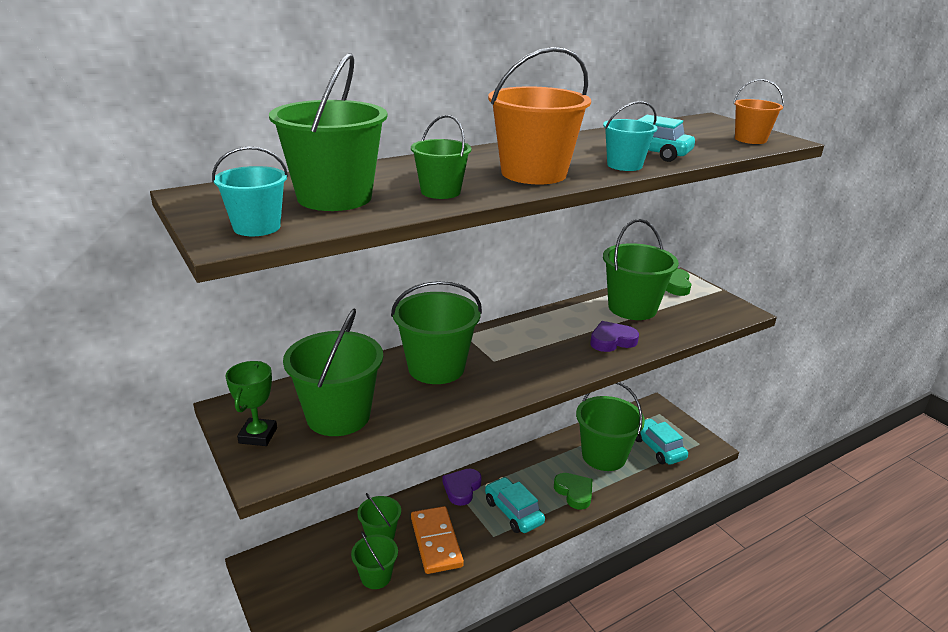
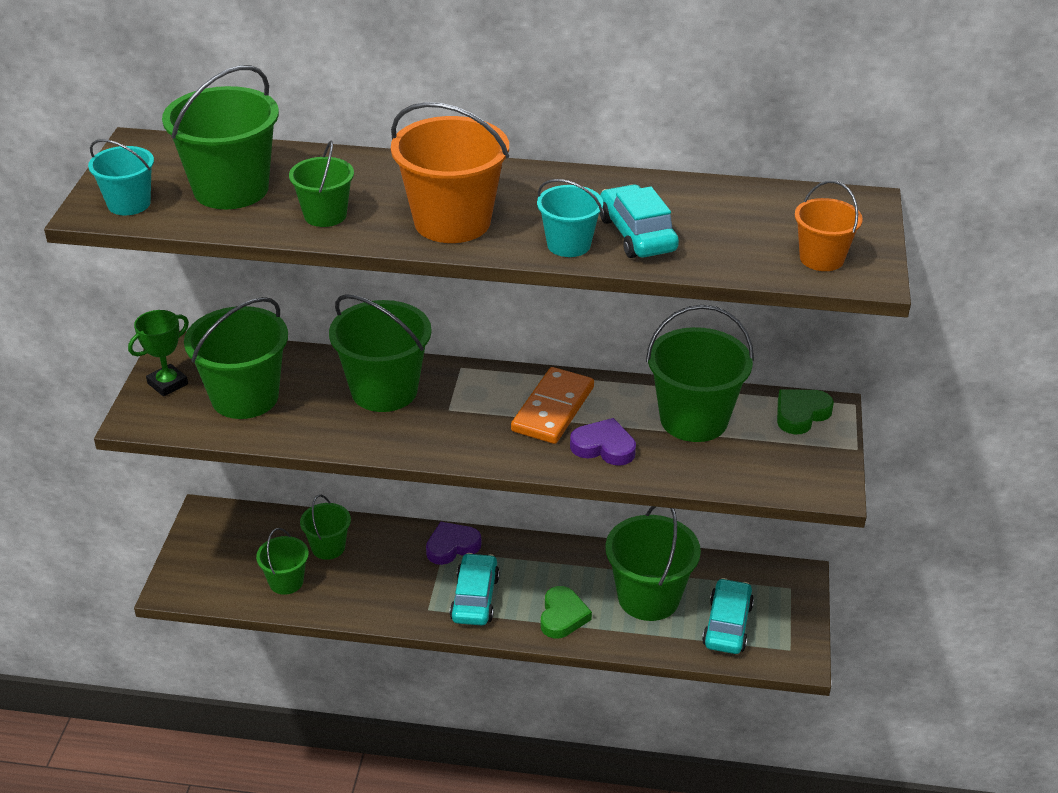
camera: 40 degrees right, 10 degrees up
(436, 542) = (370, 583): orange domino -> orange domino (553, 409)

